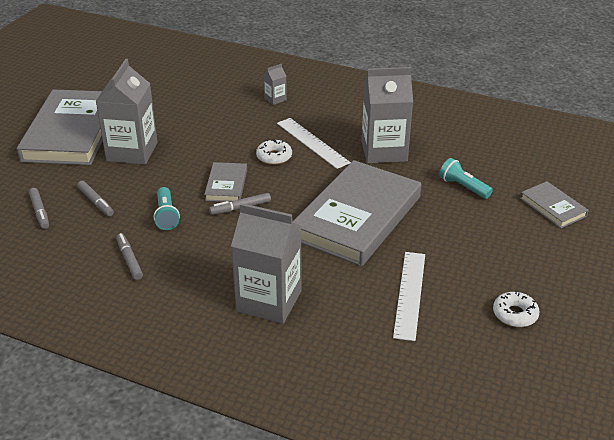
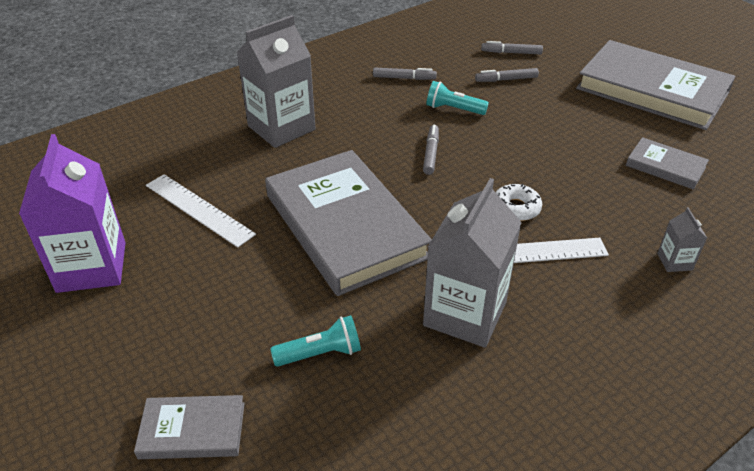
camera: 120 degrees right, 5 degrees up
(132, 152) = (589, 116): grey carton -> none
(226, 185) = (480, 157): grey book -> grey book (665, 166)
(515, 314) = (92, 267): white donut -> purple carton

